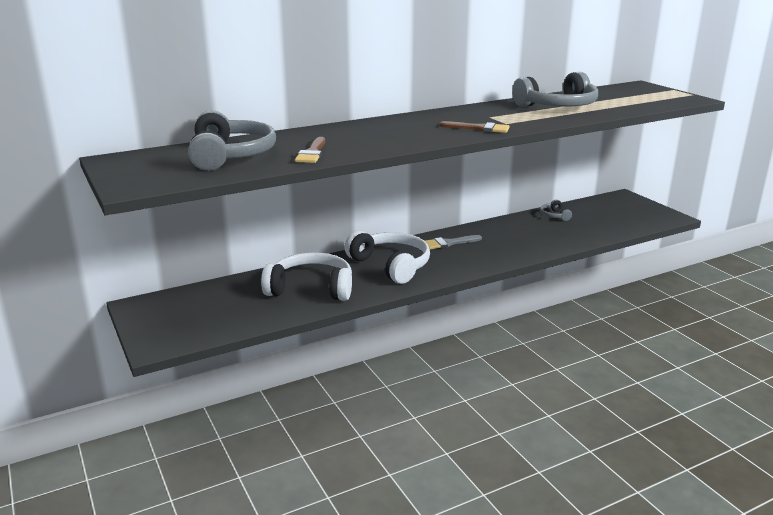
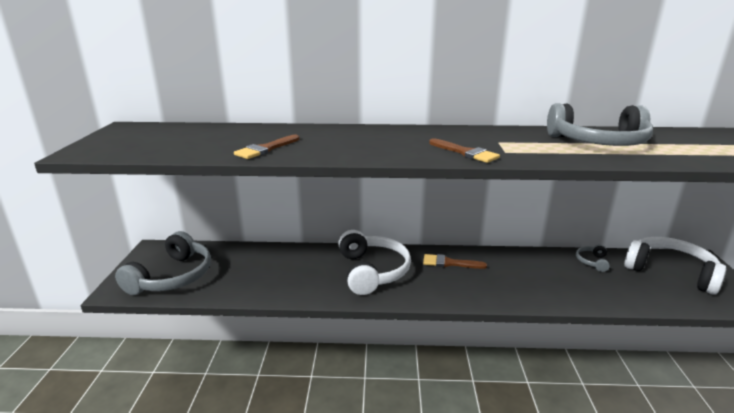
camera: 30 degrees right, 0 degrees up
(231, 155) = (203, 139): grey headphones -> grey headphones (173, 277)
(311, 288) = (283, 274): white headphones -> white headphones (670, 272)
(449, 243) = (449, 263): grey brush -> brown brush

